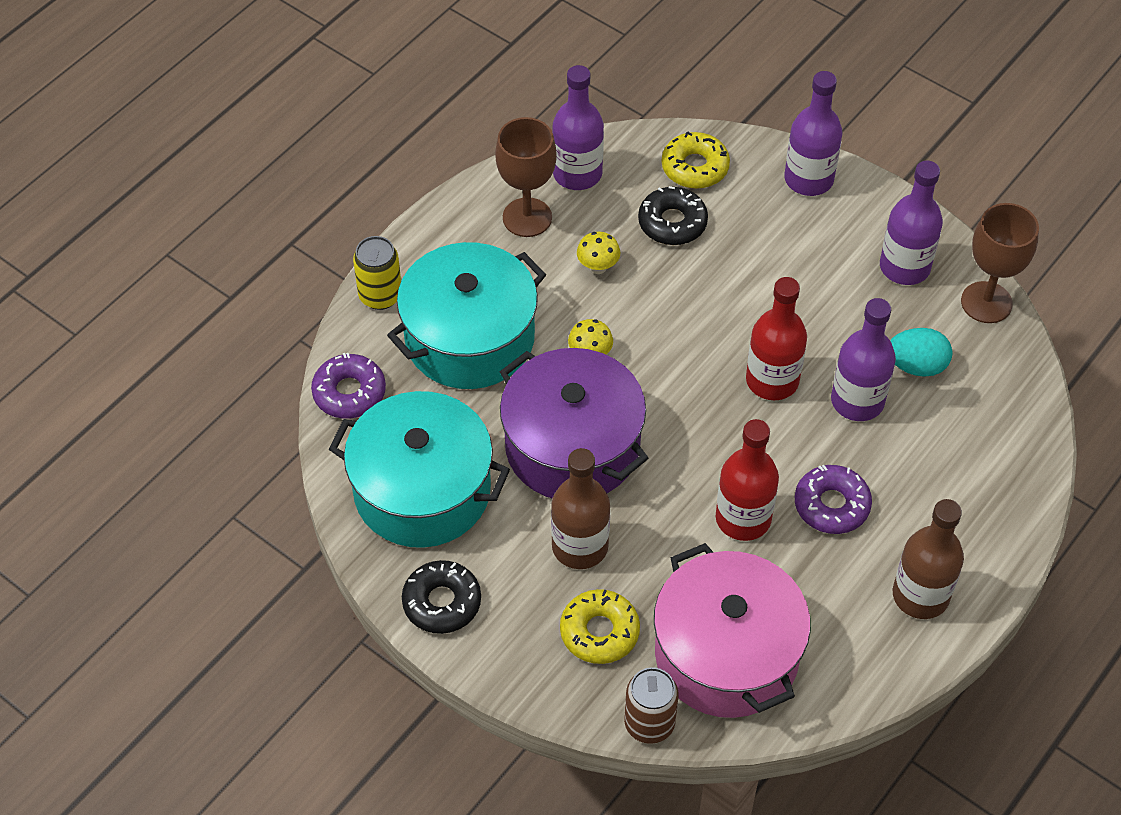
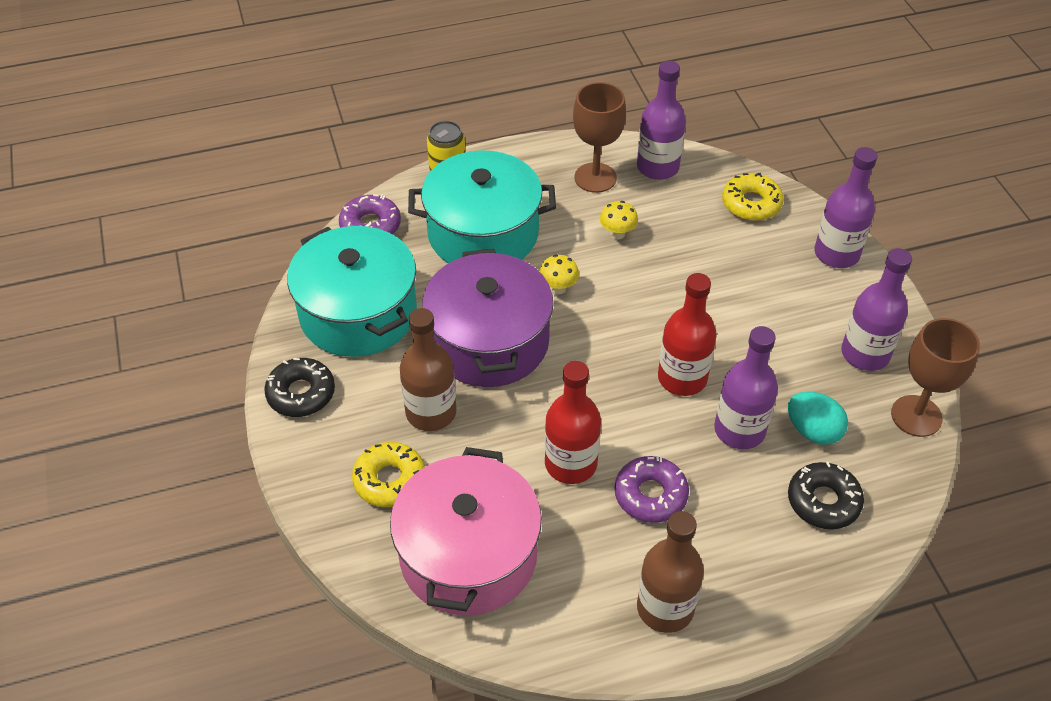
camera: 35 degrees right, 5 degrees down
(649, 723) = (364, 569): brown can -> none
(672, 223) = (700, 232): black donut -> black donut (823, 501)

